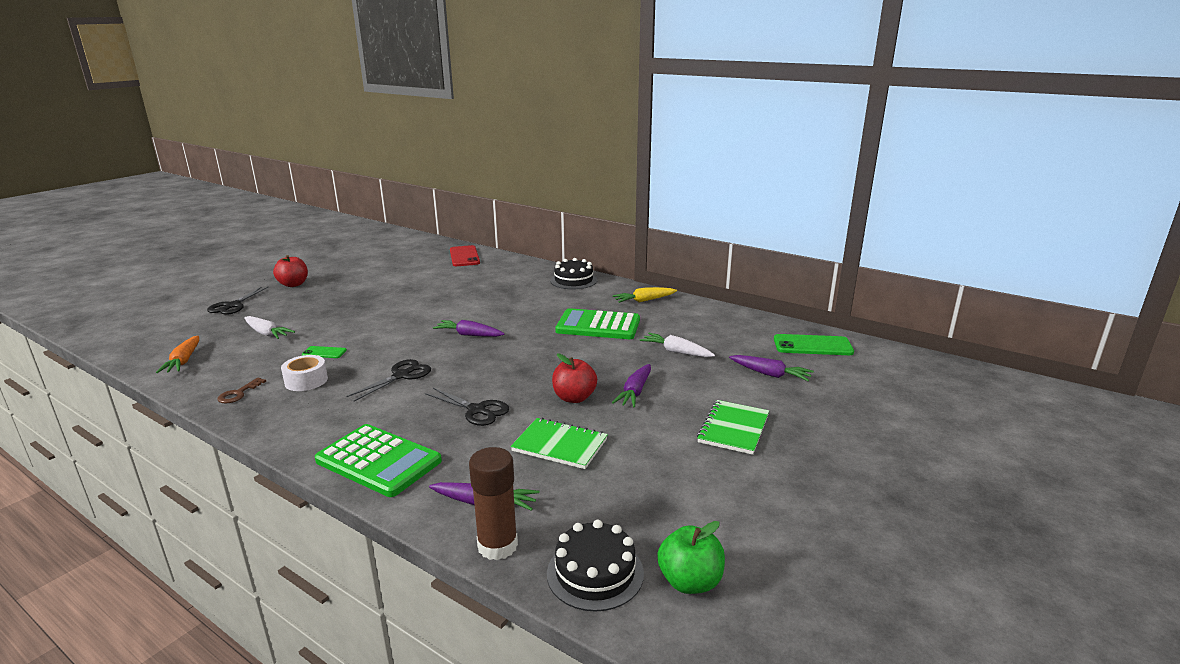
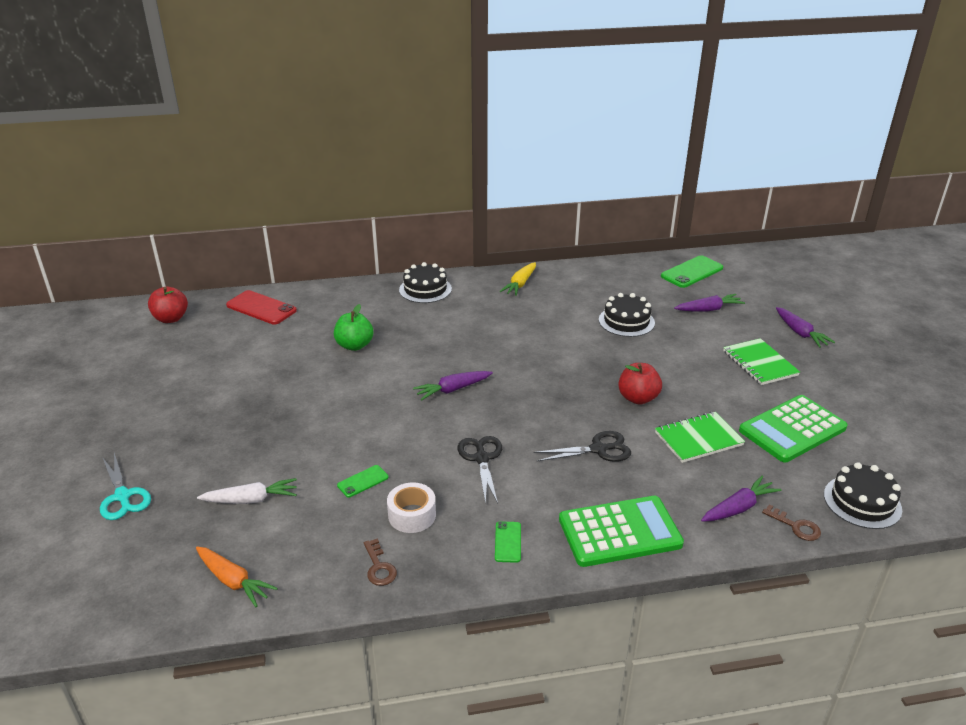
camera: 45 degrees left, 10 degrees up
(233, 305) = (123, 496): black scissors -> turquoise scissors
(293, 284) = (135, 433): red apple -> red apple (171, 318)
(314, 423) = (508, 542): none -> green phone
(497, 546) = (796, 526): brown glue stick -> brown key
(598, 325) = (533, 326): green calculator -> green calculator (792, 429)
(635, 392) = (663, 370): purple carrot -> purple carrot (800, 333)
(676, 351) = (626, 321): white carrot -> black cake
(690, 582) = (901, 472): green apple -> green apple (354, 345)

